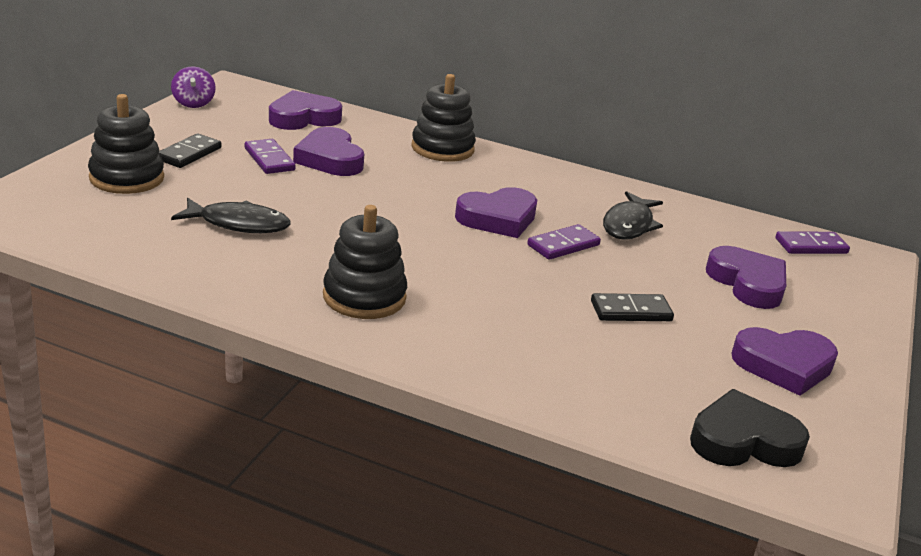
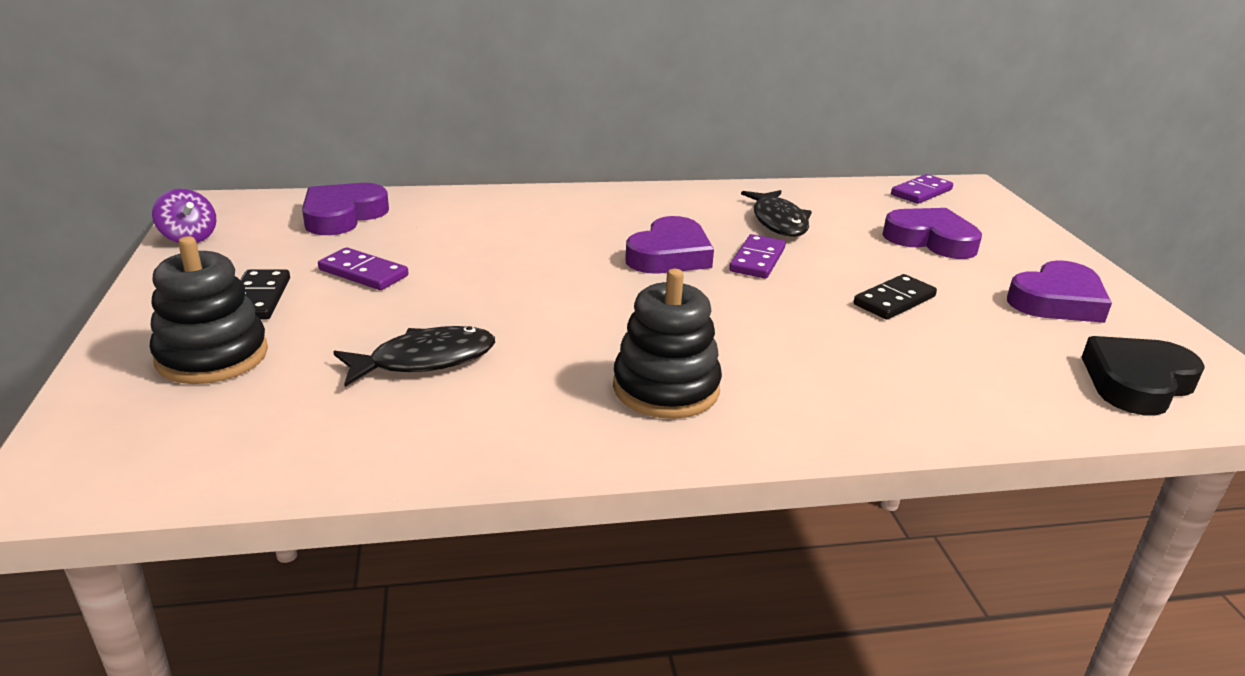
camera: 30 degrees left, 0 degrees up
(330, 159) = (429, 250): purple heart -> none
(442, 148) = (526, 204): black stacking toy -> none

